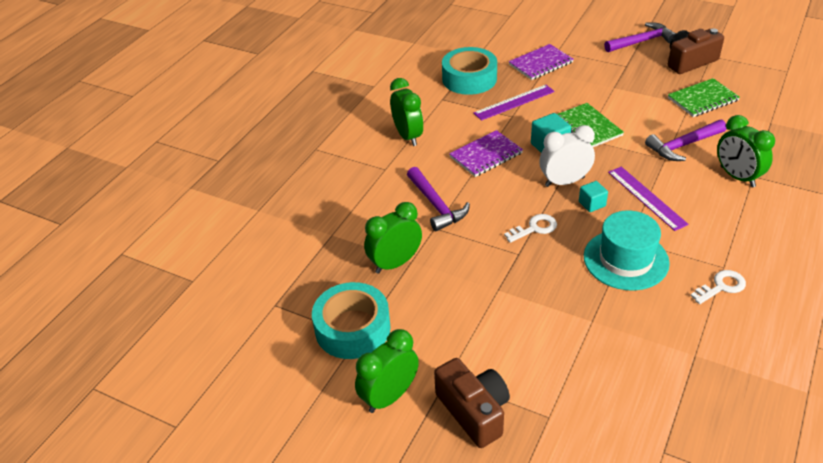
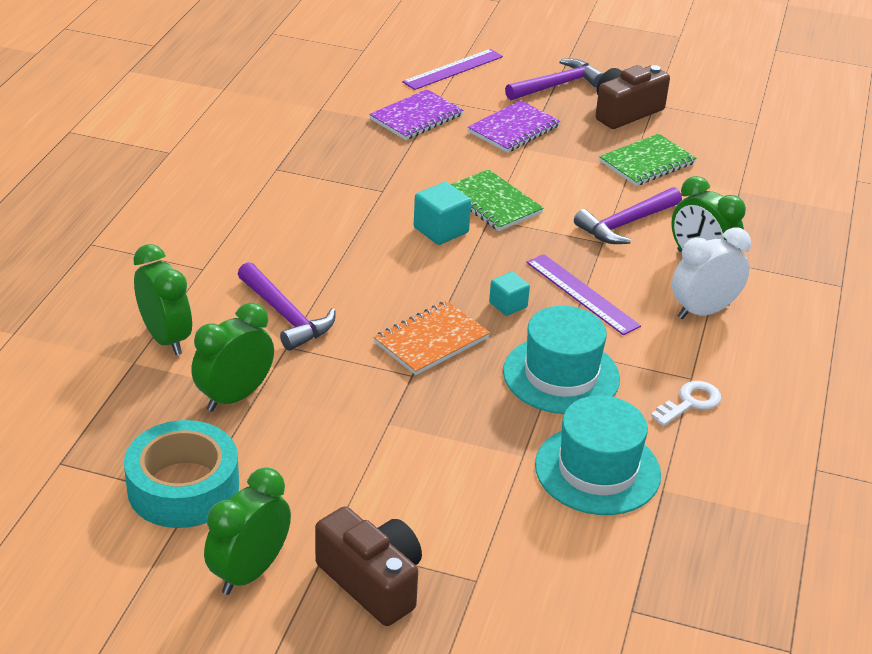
camera: 15 degrees left, 5 degrees down
(408, 136) = (231, 222): green clock -> green clock (166, 338)
(469, 79) = (313, 139): turquoise tape -> none
(486, 155) = (350, 245): purple notebook -> purple notebook (514, 129)
(514, 102) = (383, 171): purple ruler -> purple ruler (453, 69)
(534, 228) = (431, 340): white key -> orange notebook
(564, 182) = (467, 277): white clock -> white clock (703, 311)
(646, 336) = (597, 470): none -> turquoise hat

